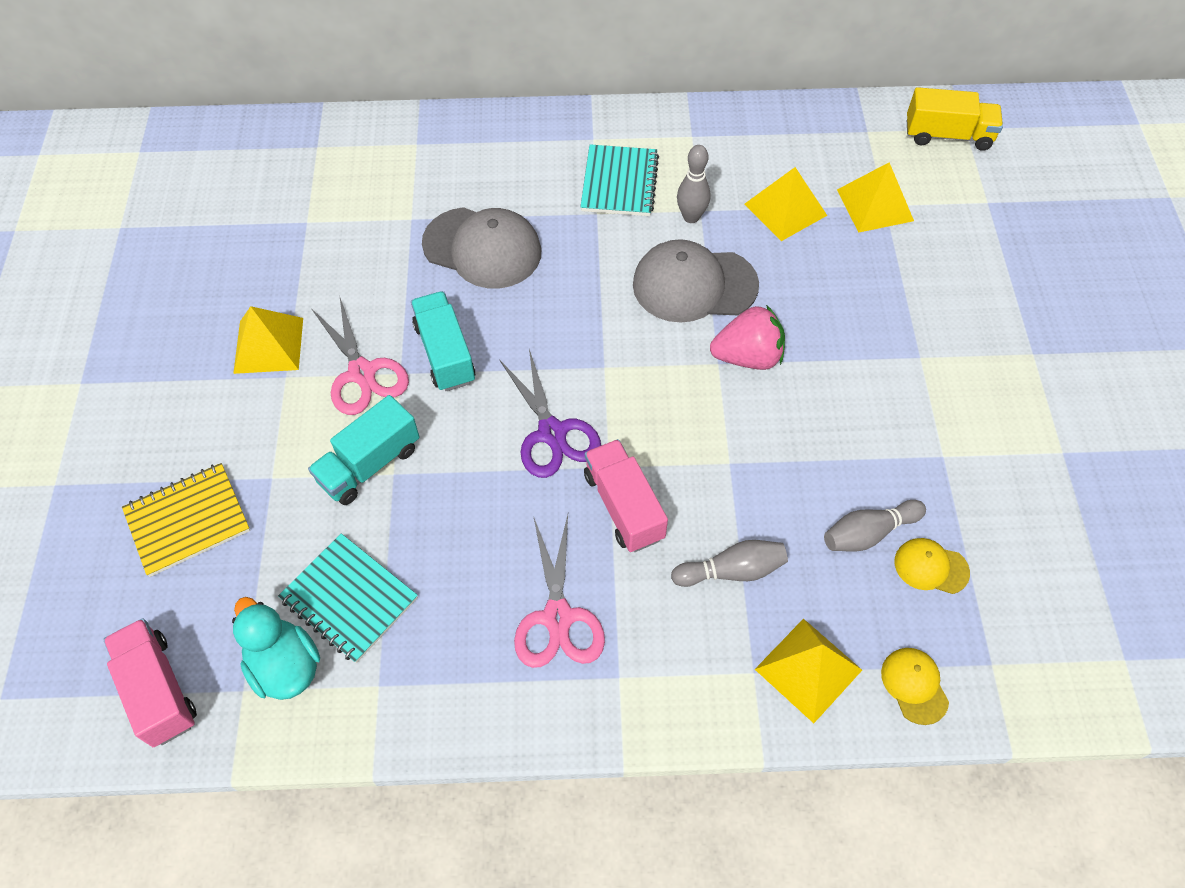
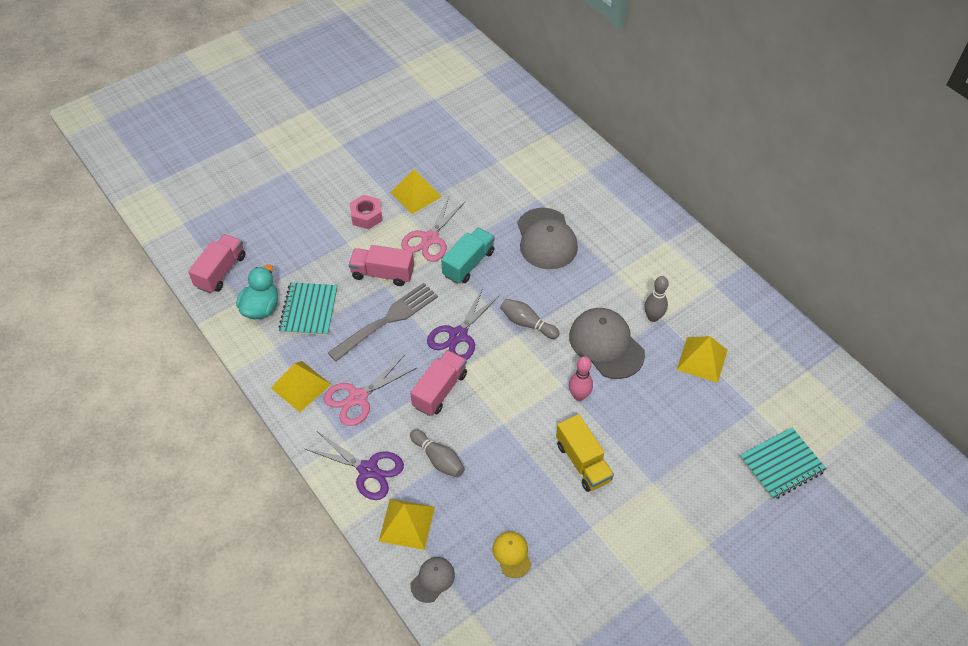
camera: 55 degrees right, 5 degrees down
(188, 521) = (304, 227): yellow notebook -> none
(247, 427) = (366, 216): none -> pink nut
(369, 464) = (382, 273): turquoise truck -> pink truck
(456, 505) = (387, 321): none -> grey fork
(619, 183) = (646, 271): turquoise notebook -> turquoise notebook (781, 464)
(689, 672) = (368, 470): none -> purple scissors
(747, 357) = (579, 396): pink strawberry -> pink bowling pin
(868, 533) = (510, 512): grey bowling pin -> grey bowling pin (527, 323)
(875, 205) = (749, 403): yellow pyramid -> yellow pyramid (301, 386)
(914, 685) = (432, 580): yellow cap -> grey cap
(947, 135) = (848, 415): yellow truck -> yellow truck (583, 462)

